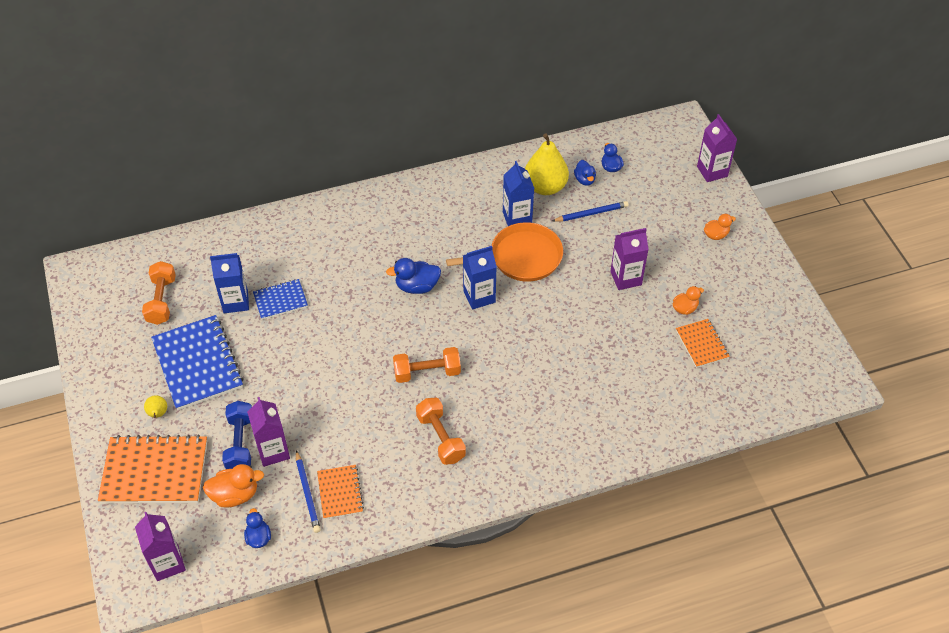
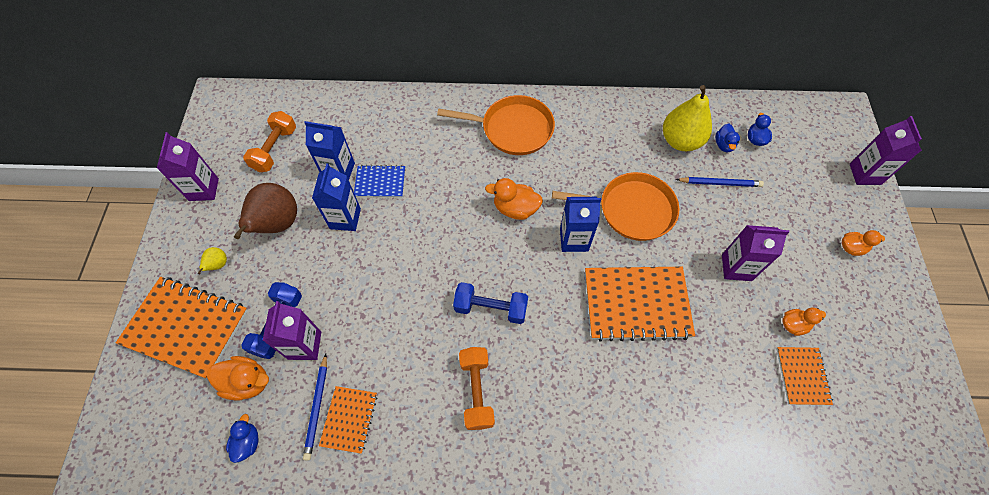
camera: 20 degrees right, 10 degrees up
(167, 563) = (149, 438): purple carton -> purple carton (204, 189)
(198, 364) = (277, 224): blue notebook -> brown pear
(387, 218) = (513, 129): none -> orange pan
(417, 286) = (515, 209): blue duck -> orange duck
(427, 372) = (491, 308): orange dumbbell -> blue dumbbell
(517, 218) = (641, 166): blue carton -> blue carton (345, 218)
(551, 331) = (636, 304): none -> orange notebook

